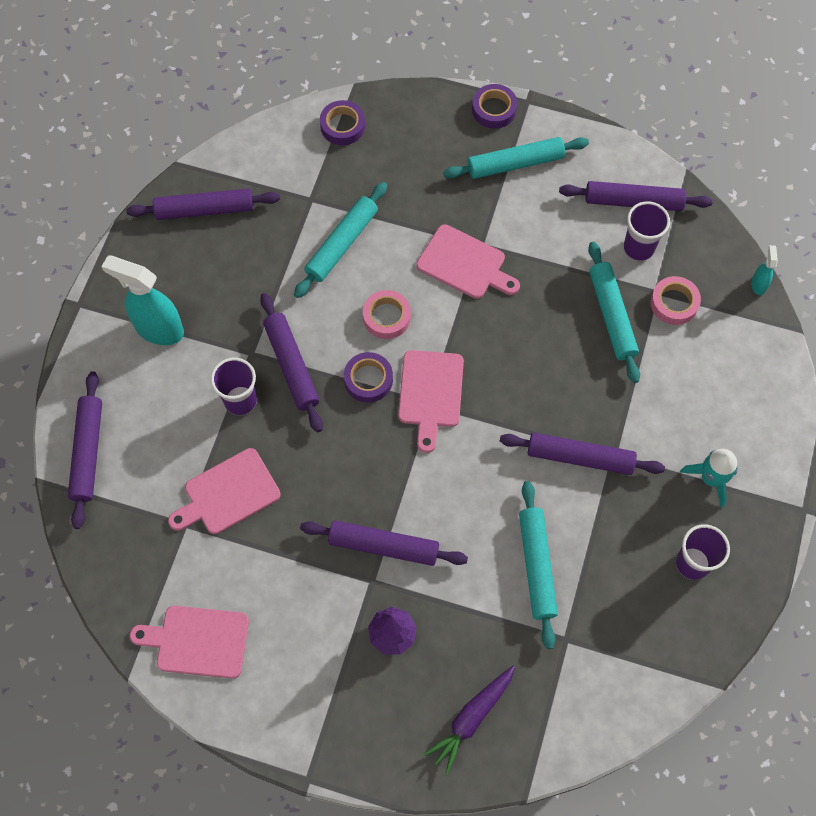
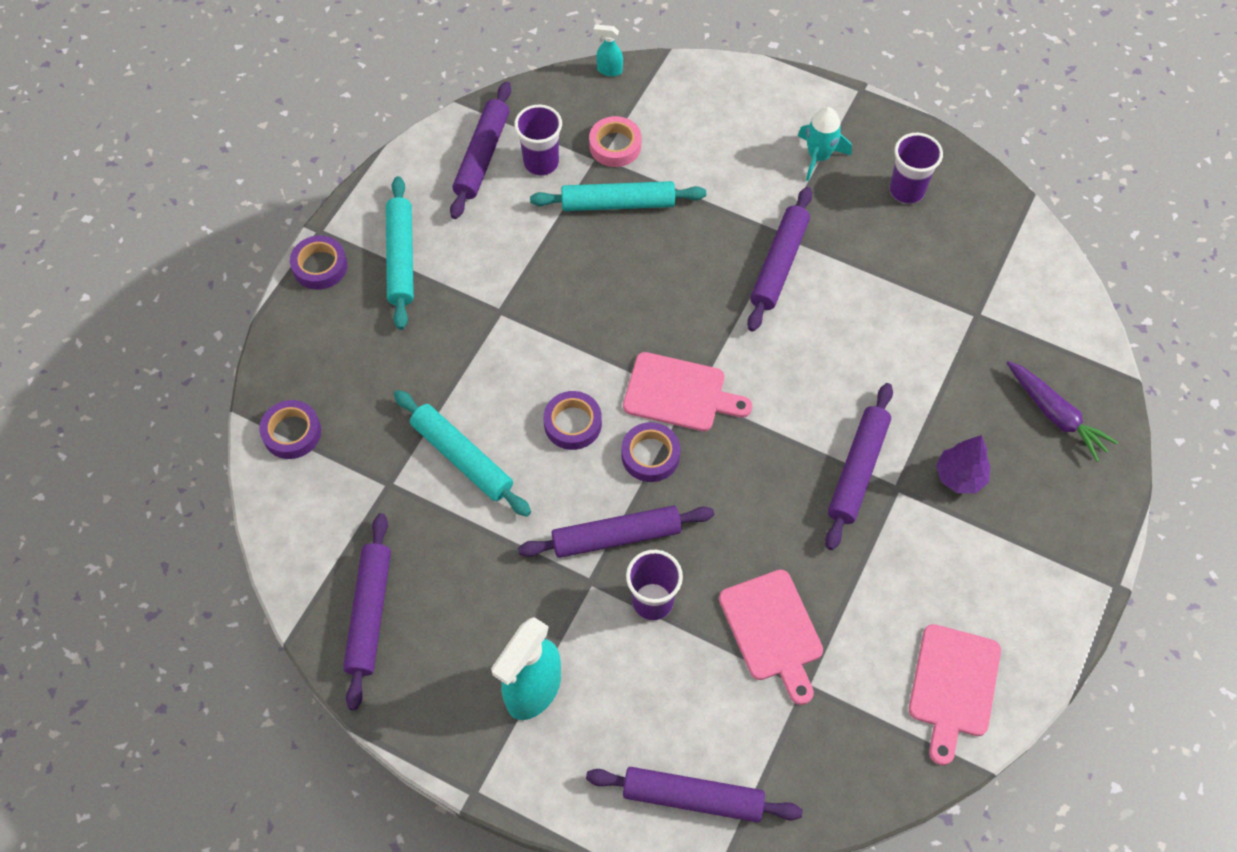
camera: 80 degrees left, 5 degrees down
(386, 317) = (572, 423): pink tape -> purple tape
(464, 264) = (521, 331): pink cutting board -> none
(536, 566) = (895, 326): turquoise rolling pin -> none

